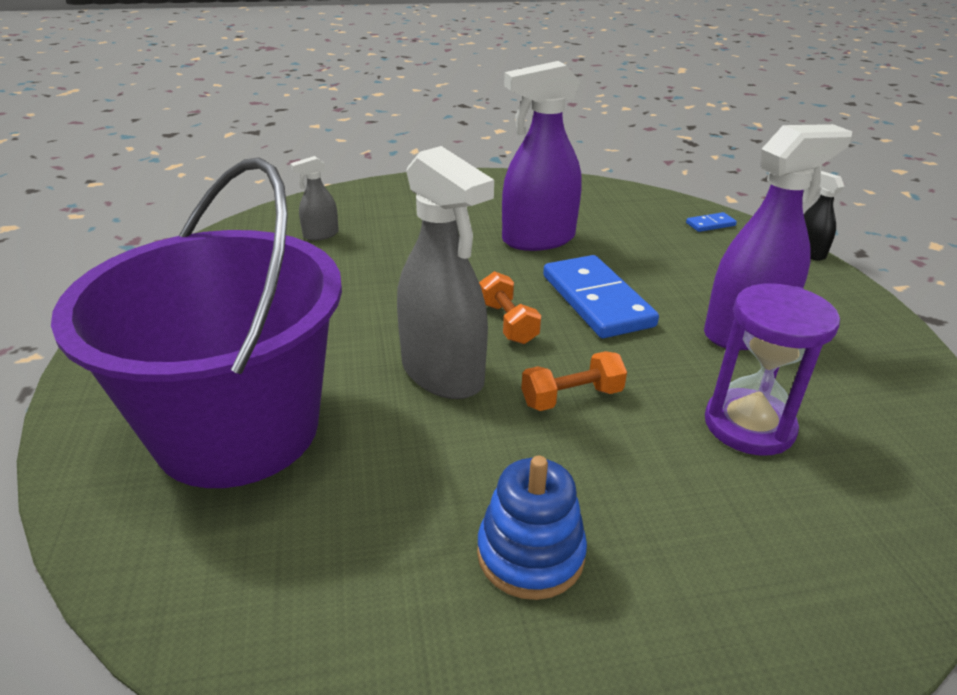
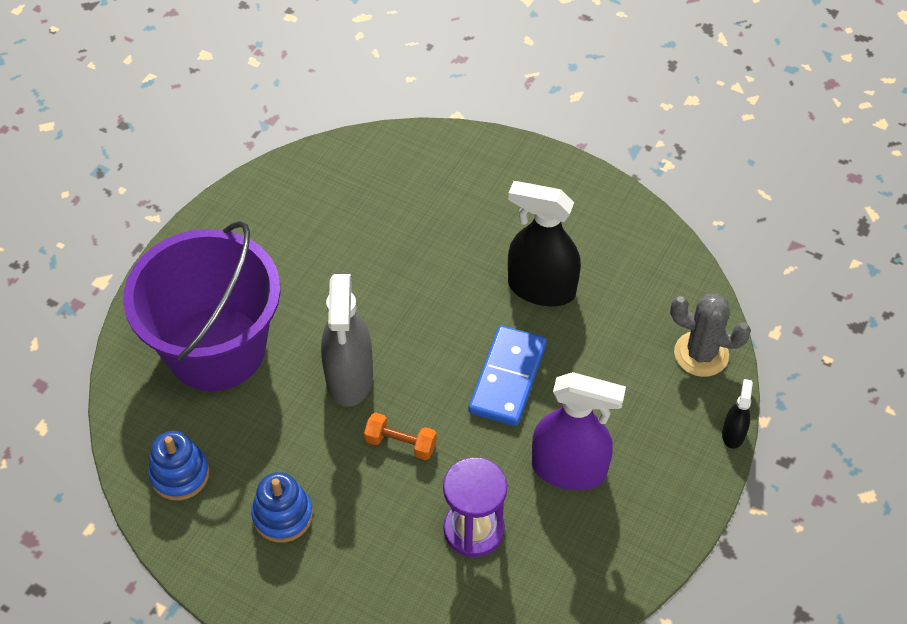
camera: 40 degrees right, 20 degrees up
(318, 603) = (180, 474): none -> blue stacking toy
(320, 235) = (393, 188): grey spray bottle -> none
(507, 323) = (428, 360): orange dumbbell -> none
(538, 239) = (541, 288): purple spray bottle -> black spray bottle
(710, 224) = (701, 354): blue domino -> grey cactus

